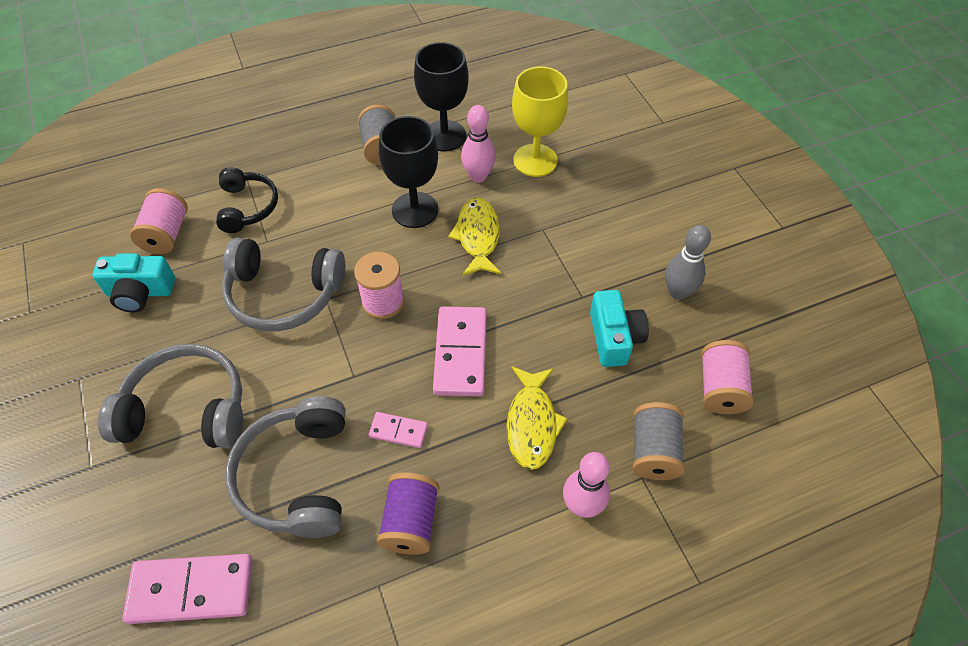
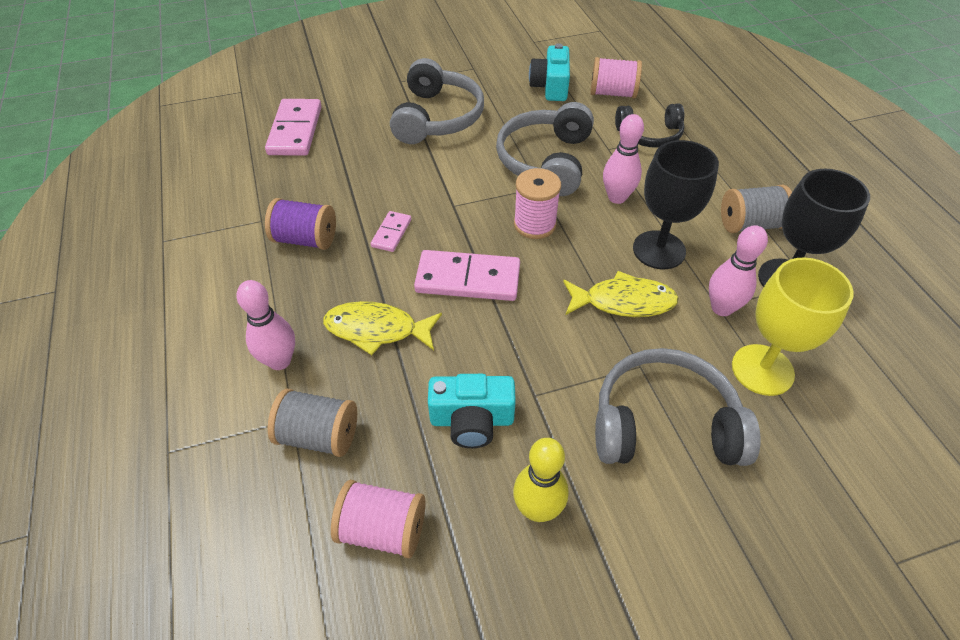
camera: 95 degrees right, 5 degrees down
(297, 476) = (365, 175): grey headphones -> grey headphones (664, 424)
(344, 236) = (617, 197): none -> pink bowling pin
(678, 292) = (537, 509): grey bowling pin -> yellow bowling pin

